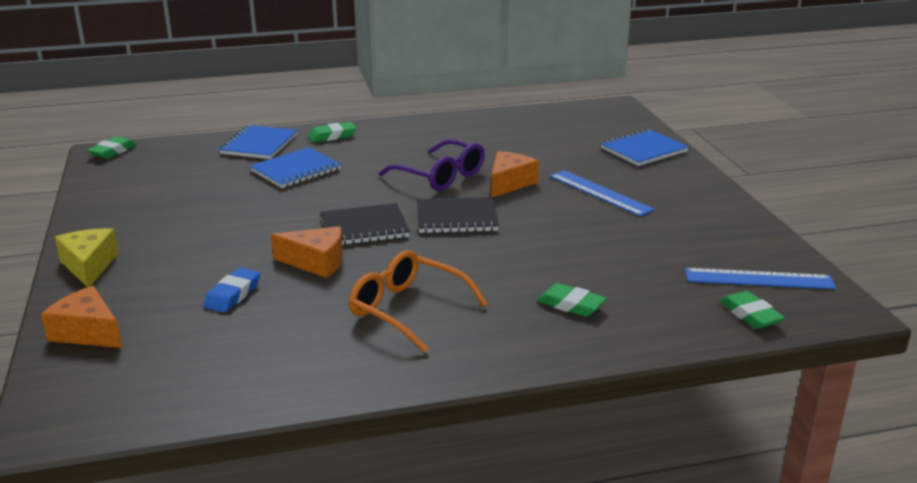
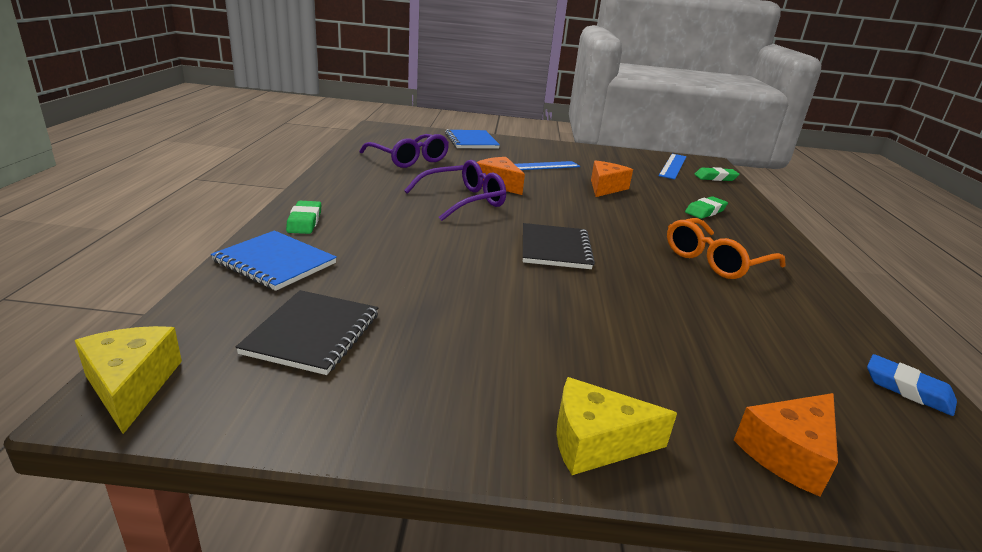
camera: 75 degrees left, 0 degrees up
(113, 151) = (131, 386): green eraser -> yellow cheese
(233, 295) = (688, 335): blue eraser -> blue eraser (907, 390)
(296, 170) = (384, 255): blue notebook -> none
(316, 262) = (623, 282): orange cheese -> orange cheese (605, 188)
(456, 218) = (554, 212): black notebook -> black notebook (312, 333)
(528, 137) = (409, 159): none -> purple glasses

